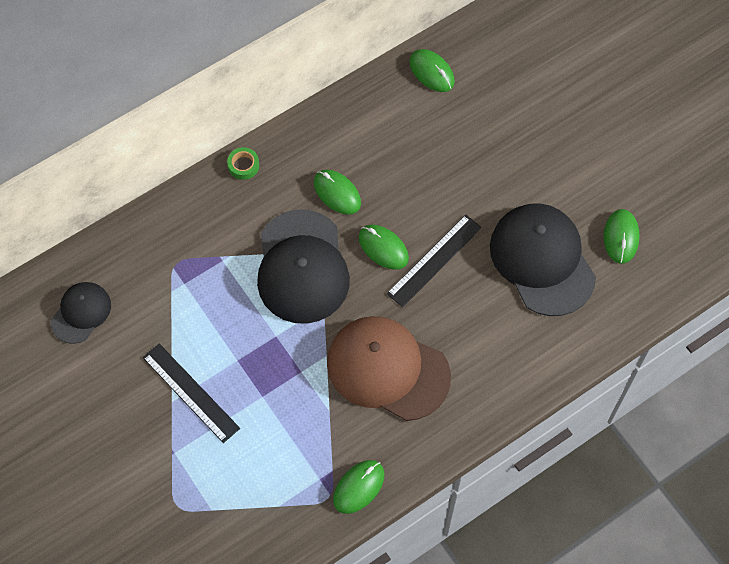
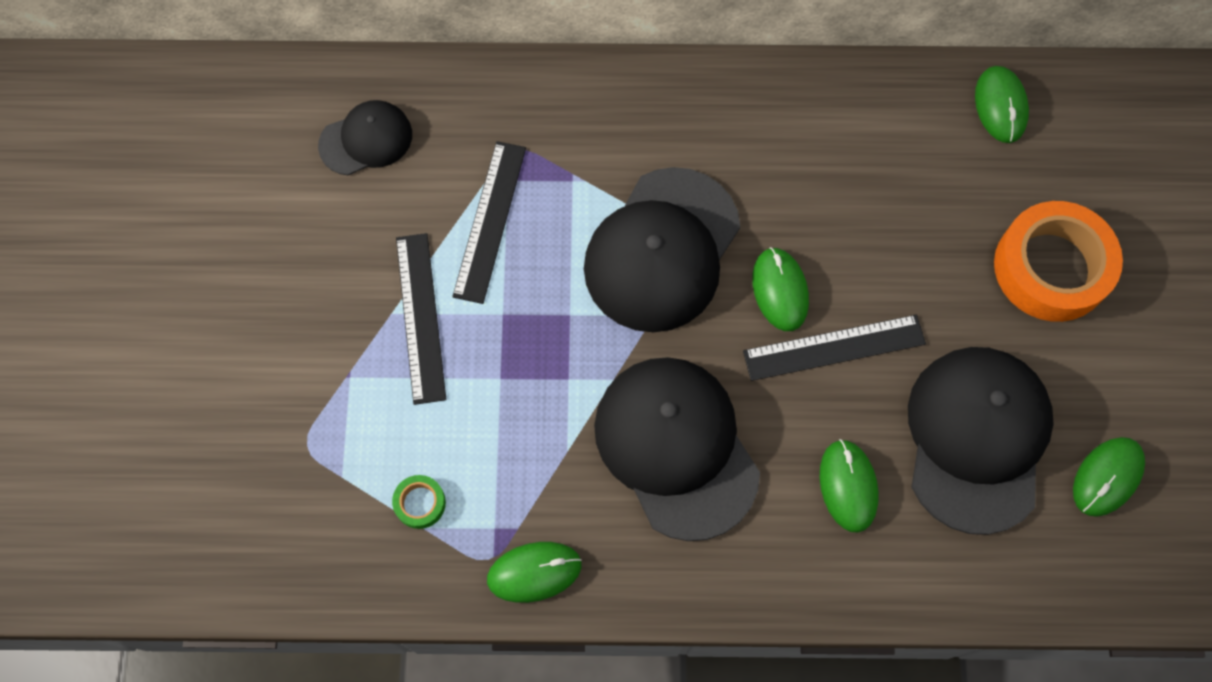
camera: 35 degrees right, 5 degrees up
(191, 313) = (490, 221): none -> black ruler
(243, 165) = (680, 81): green tape -> green tape (420, 503)
(337, 193) = (770, 185): green mouse -> green mouse (848, 486)
(387, 369) = (676, 447): brown cap -> black cap
(518, 144) = (1051, 268): none -> orange tape

